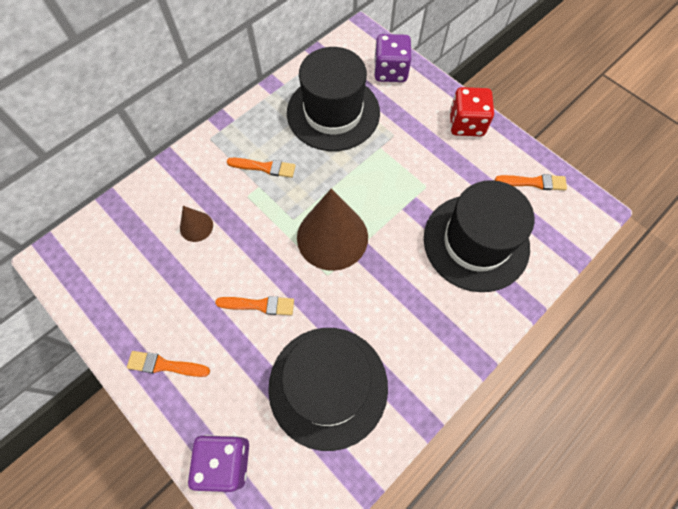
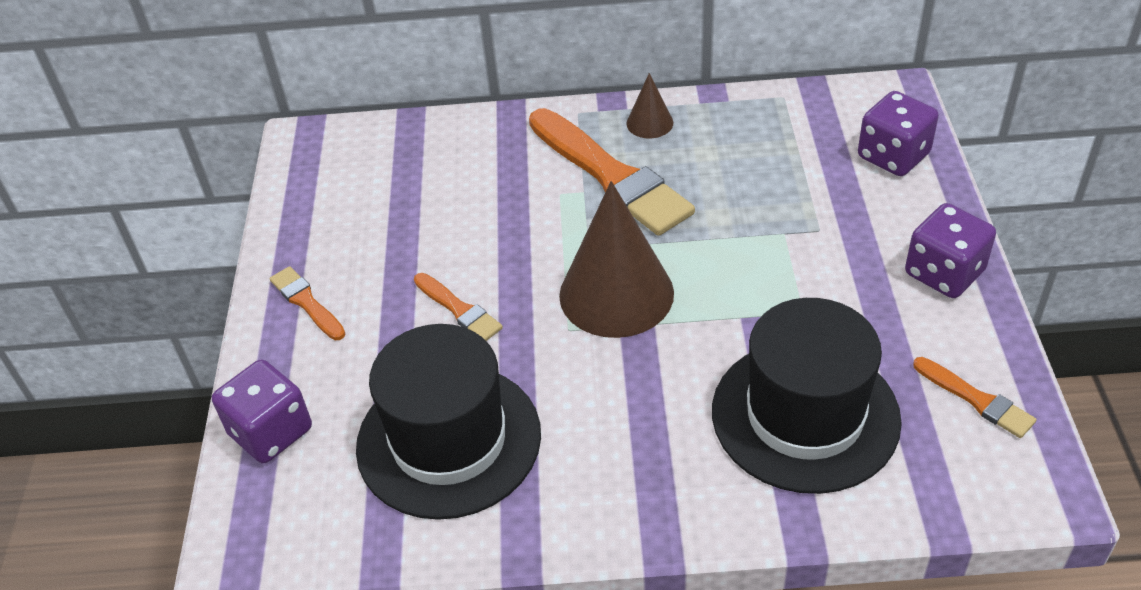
camera: 45 degrees right, 20 degrees down
(196, 226) = (472, 192): brown cone -> brown cone (649, 123)
(264, 167) = (610, 176): orange brush -> orange brush, size x2.08
(333, 112) = (760, 163): black hat -> none
(466, 124) = (944, 273): red dice -> purple dice

